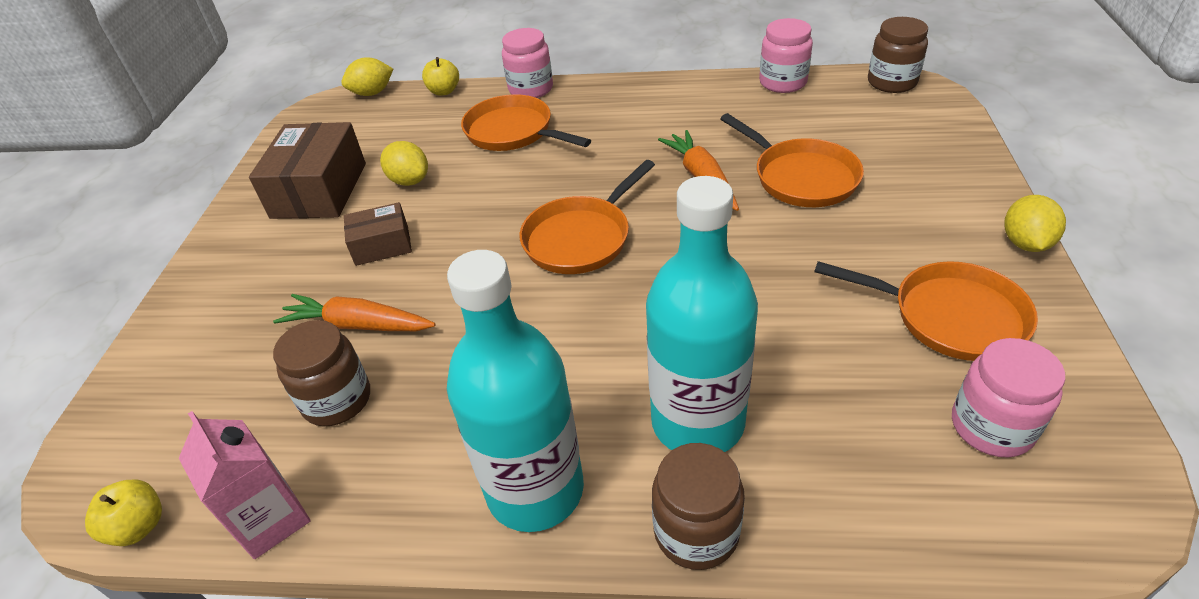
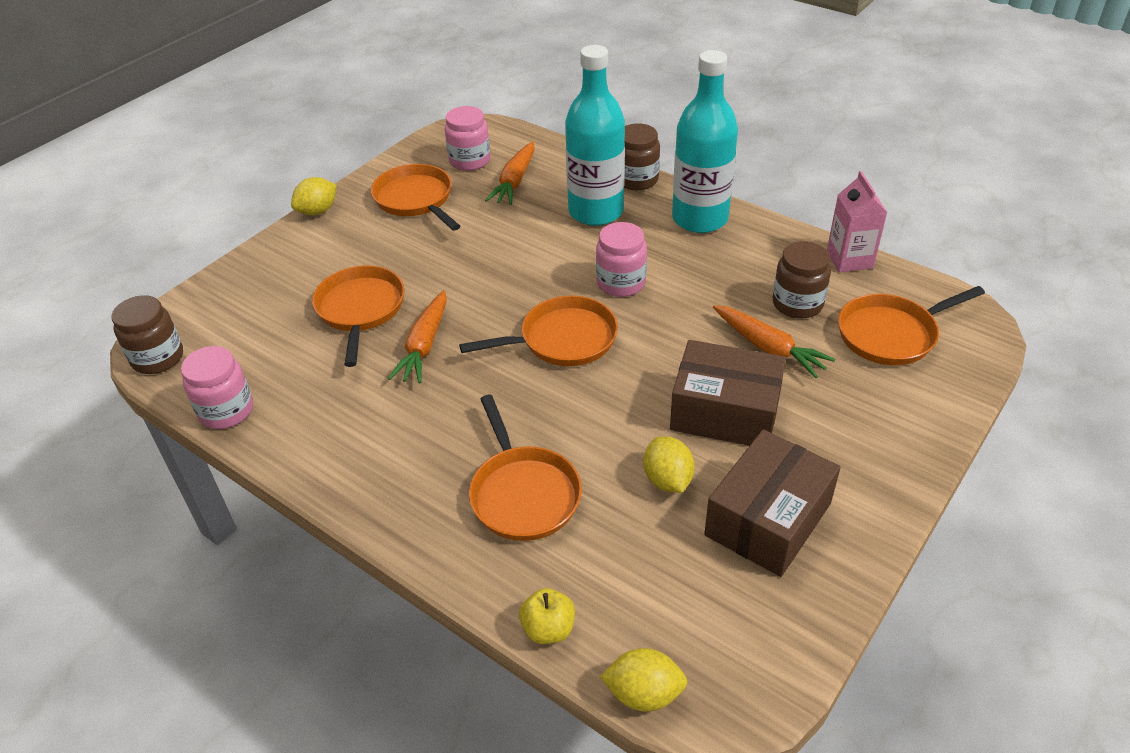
camera: 150 degrees left, 0 degrees up
(139, 526) = (932, 286): yellow apple -> none
(208, 410) = (891, 334): none -> orange pan
(382, 245) = (725, 412): brown box -> brown box, size x1.77
(531, 89) = (449, 561): pink jar -> pink jar (621, 283)
(872, 419) = (514, 181): none -> orange carrot

